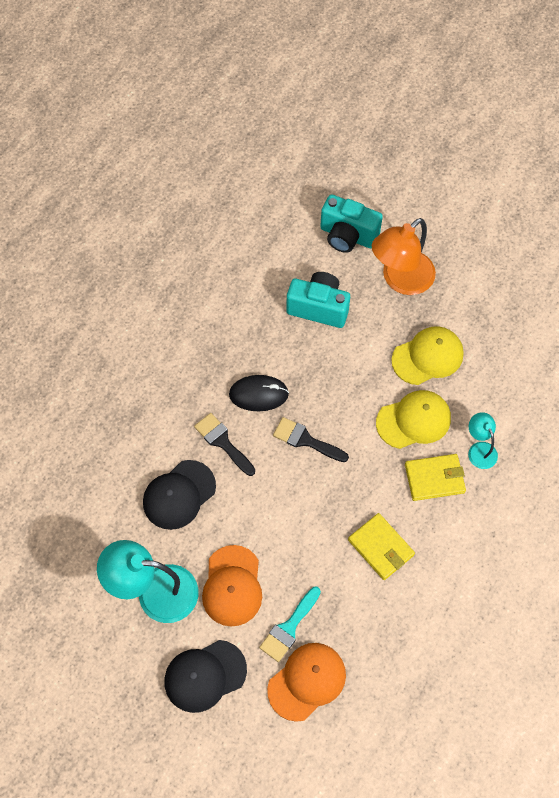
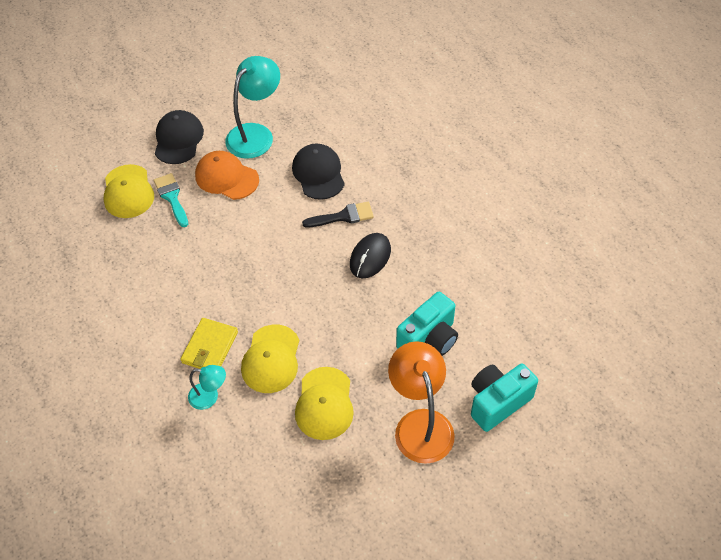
camera: 120 degrees right, 10 degrees down
(306, 440) = (307, 271): black brush -> none
(307, 681) = (128, 192): orange cap -> yellow cap
(381, 547) = (184, 280): yellow wallet -> none

